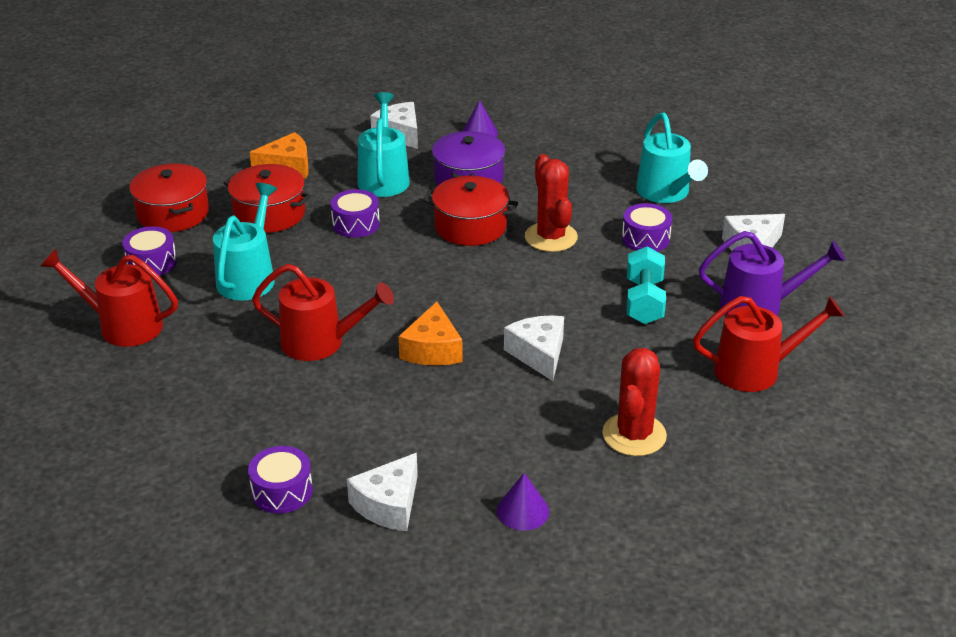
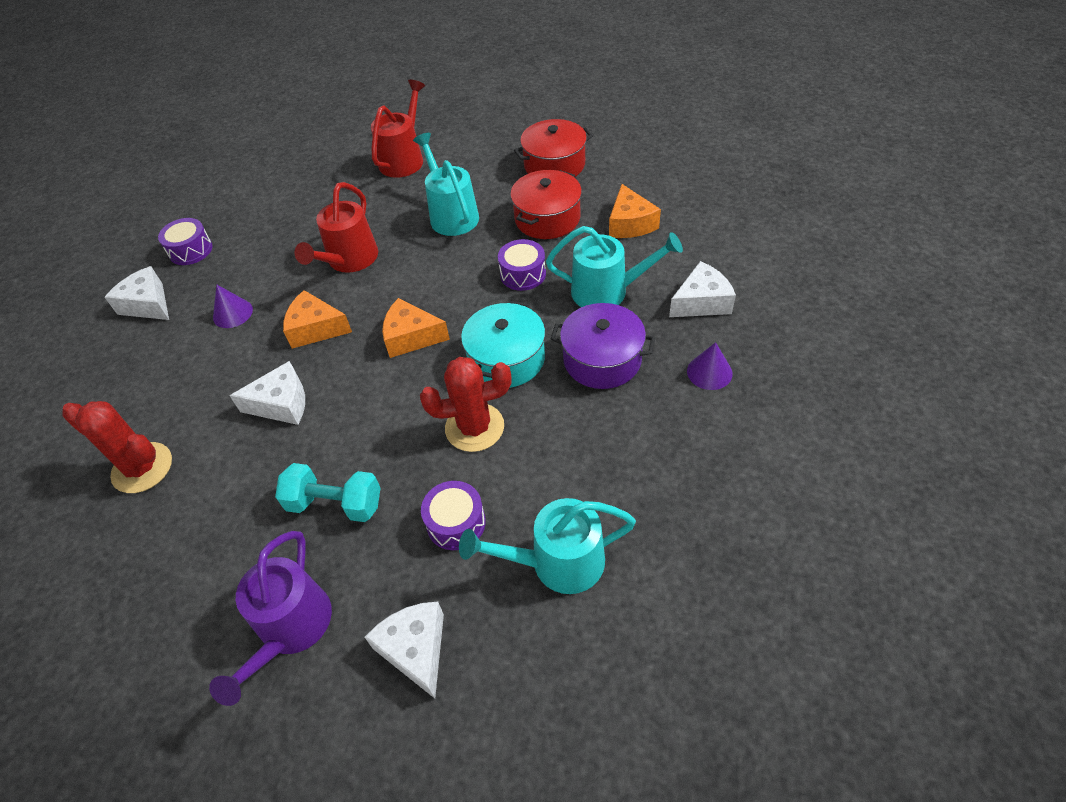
camera: 100 degrees right, 15 degrees up
(151, 262) = (483, 162): purple drum -> none
(249, 277) = (451, 214): turquoise watering can -> turquoise watering can turned 135 degrees counterclockwise
(444, 283) = (411, 337): none -> orange cheese
(470, 226) = (506, 359): red pot -> turquoise pot
(523, 511) = (98, 381): purple cone -> purple cone (232, 313)
(756, 370) = (182, 598): red watering can -> none

